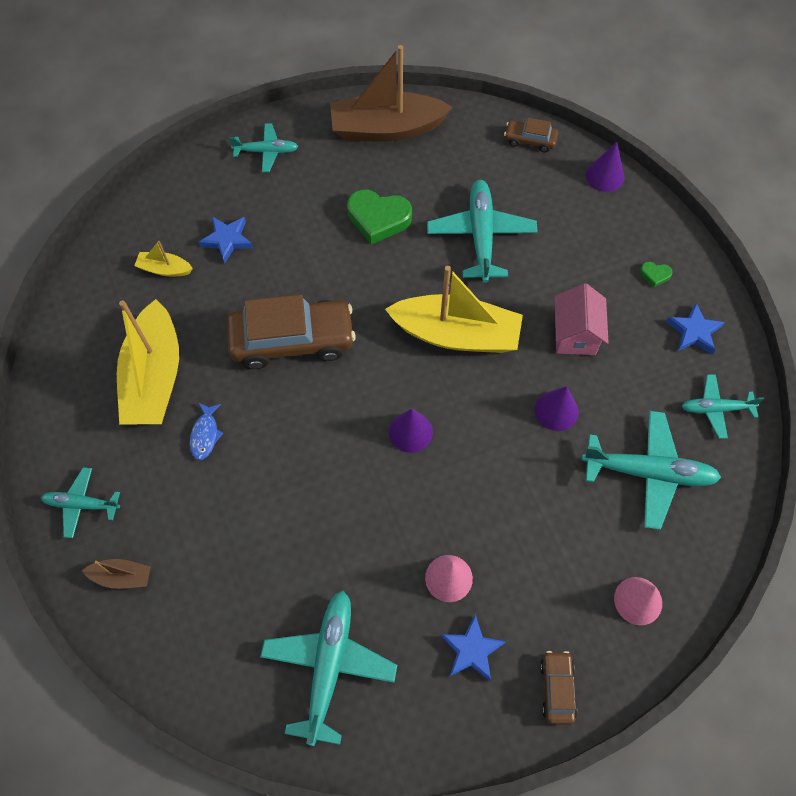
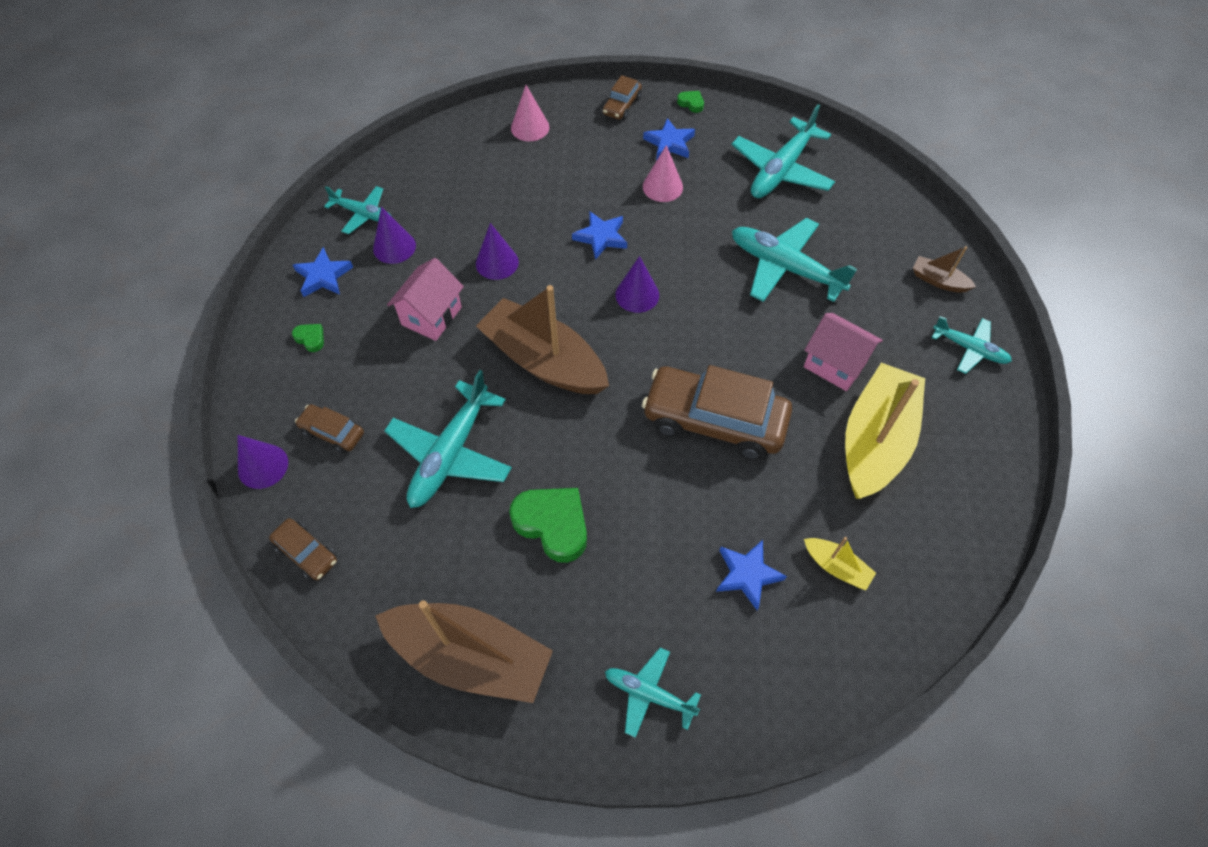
camera: 155 degrees left, 5 degrees down
(205, 435) = (835, 364): blue fish -> pink house
(456, 334) = (544, 361): yellow boat -> brown boat
(477, 482) = (601, 237): none -> blue star
(477, 735) = (691, 103): none -> green heart
(576, 215) = (332, 432): none -> brown car
(648, 472) = (457, 194): turquoise plane -> turquoise plane (785, 268)
(659, 386) = (394, 247): none -> purple cone

